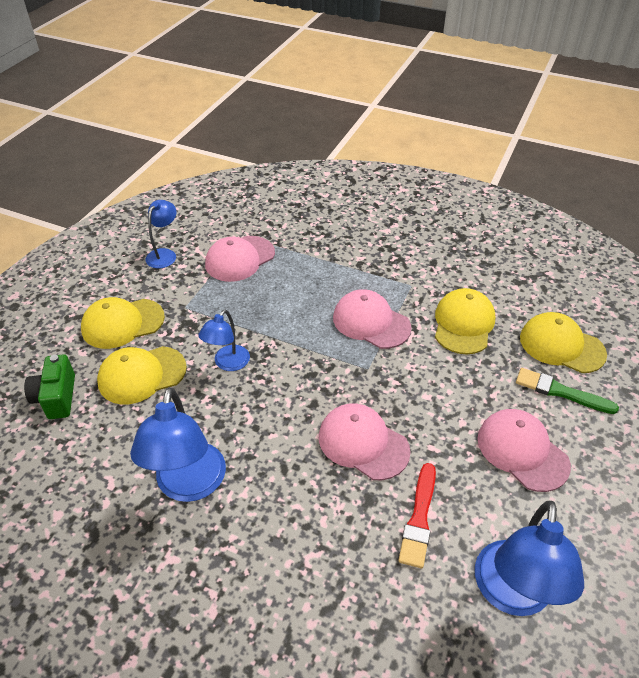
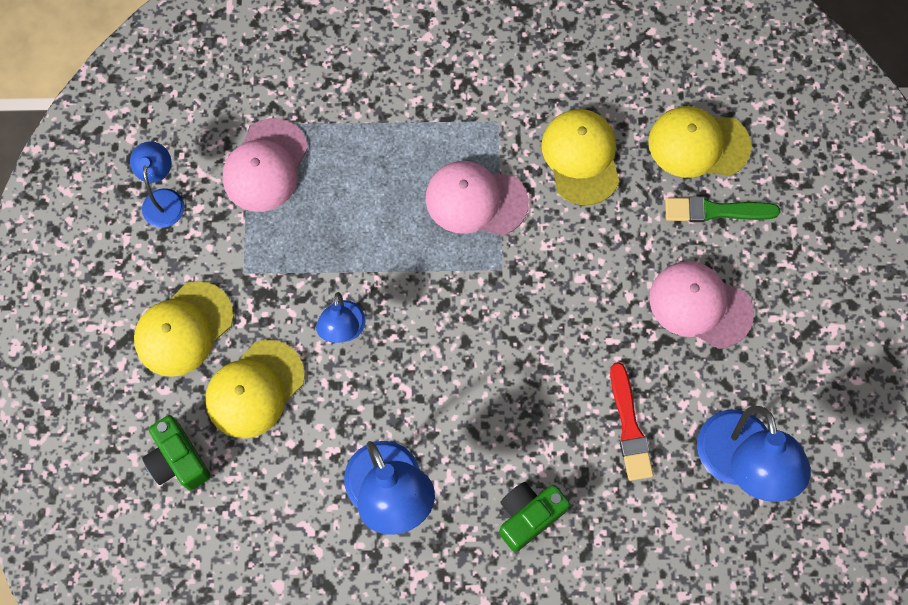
camera: 25 degrees left, 25 degrees up
(293, 553) = (528, 516): none -> green camera
(363, 443) = (539, 367): pink cap -> none

